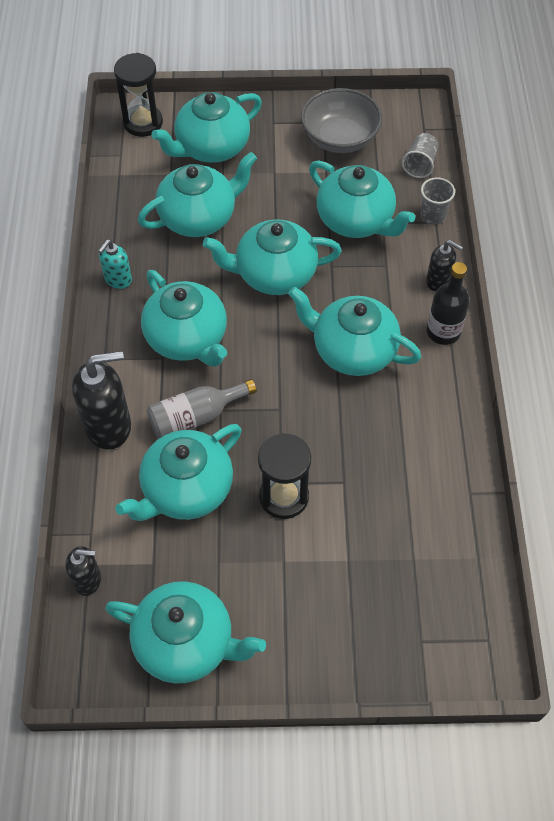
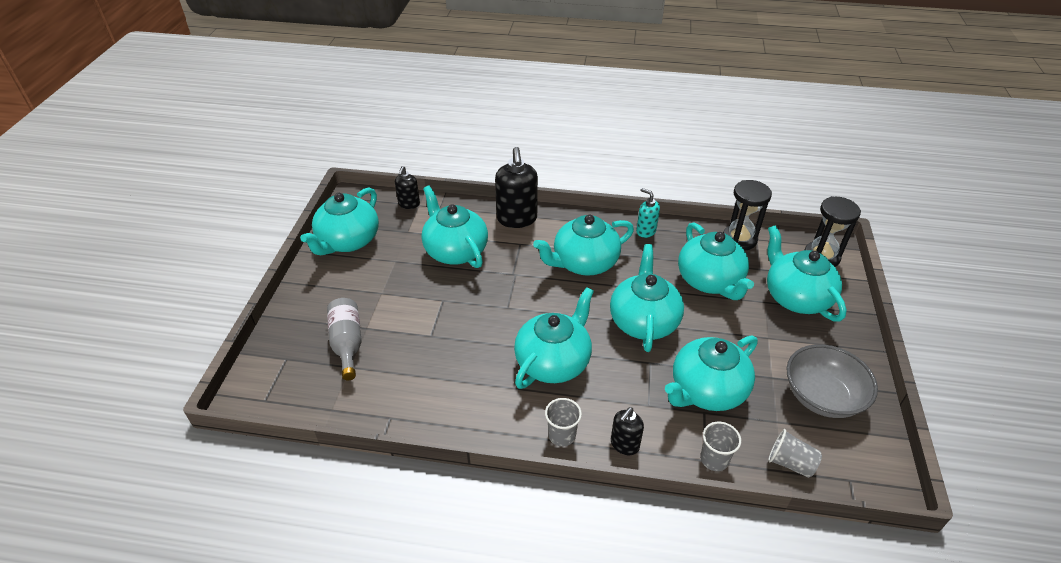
camera: 100 degrees right, 15 degrees down
(195, 417) = (512, 260): grey bottle -> grey bottle (347, 343)
(284, 497) = (431, 299): black hourglass -> black hourglass (739, 239)
(443, 332) = (562, 435): black bottle -> grey cup

